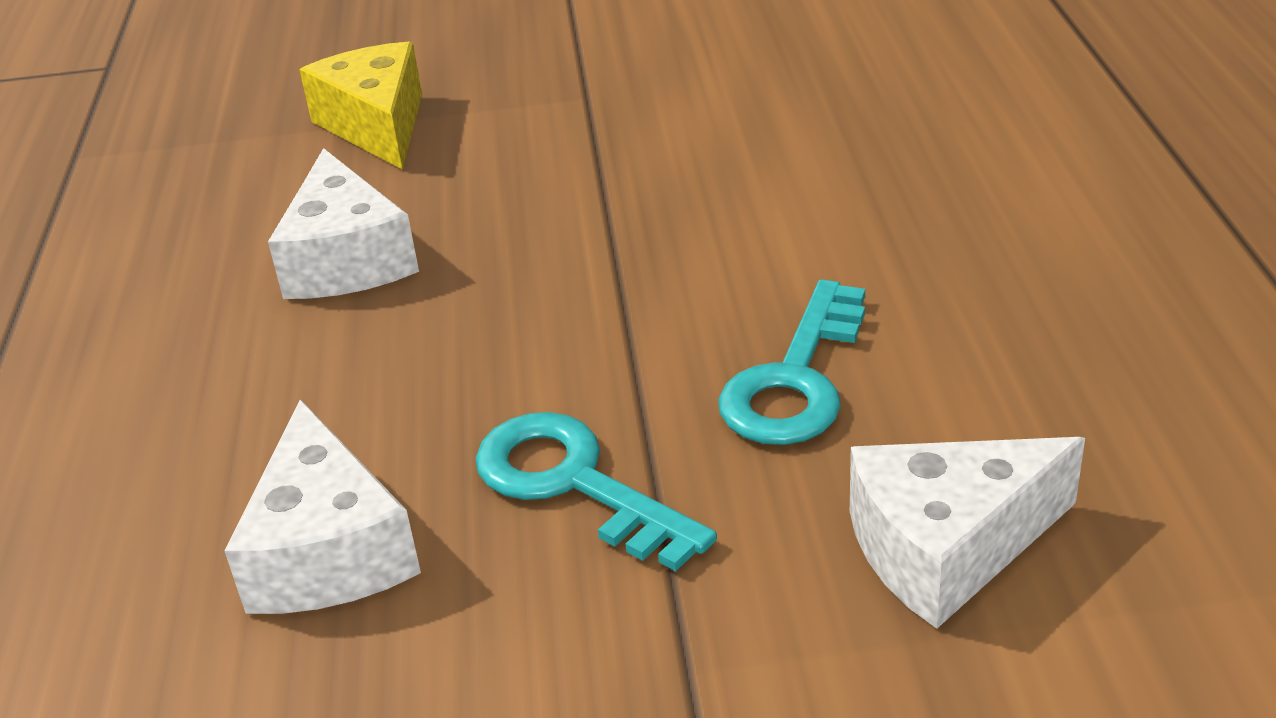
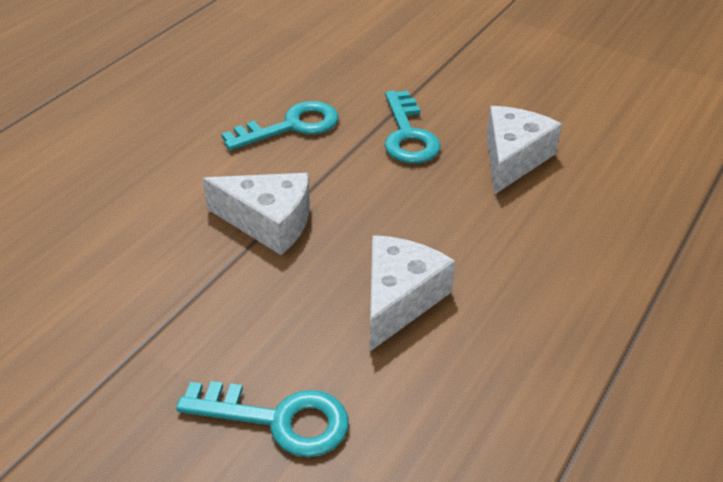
camera: 145 degrees left, 5 degrees up
(377, 125) = (279, 419): yellow cheese -> turquoise key
(947, 547) = (325, 64): white cheese -> white cheese (268, 222)

